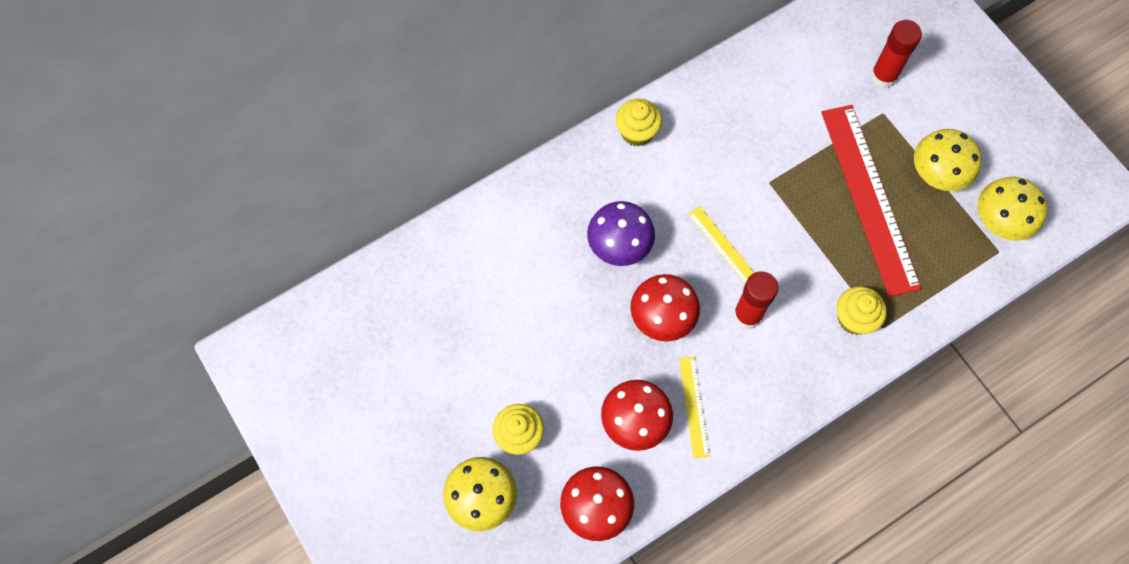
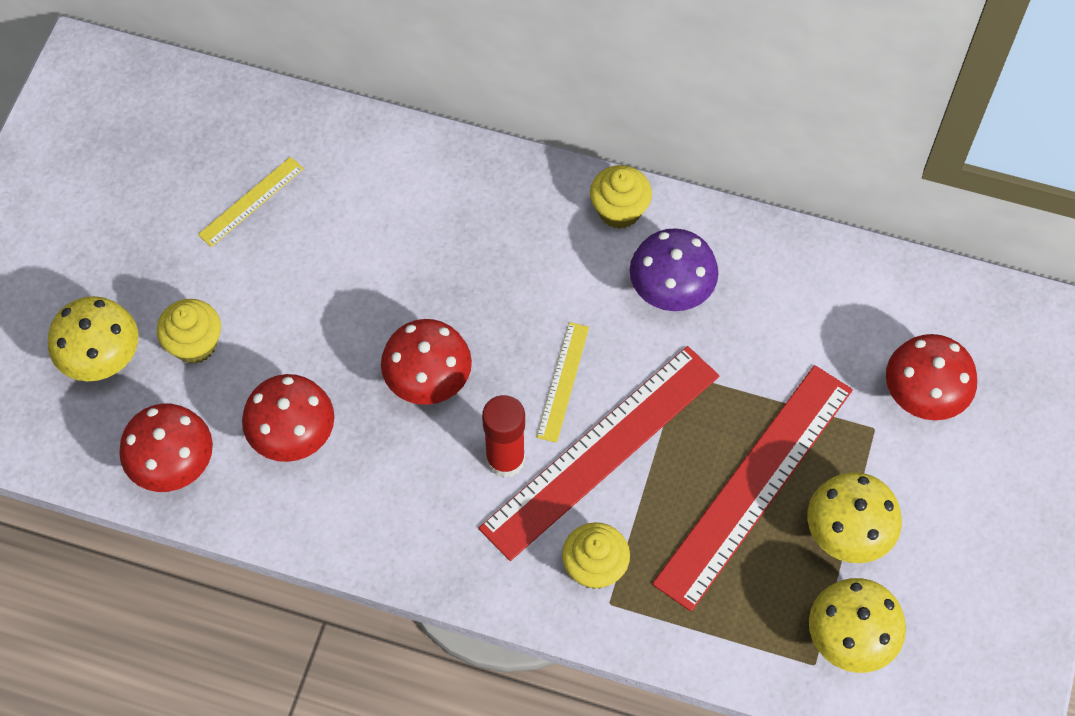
camera: 50 degrees right, 5 degrees down
(619, 247) = (473, 287): purple mushroom -> purple mushroom (670, 293)
(694, 406) = (358, 479): yellow ruler -> yellow ruler (251, 201)
(784, 260) = (601, 451): none -> red ruler
(883, 76) = (922, 398): red glue stick -> red mushroom

